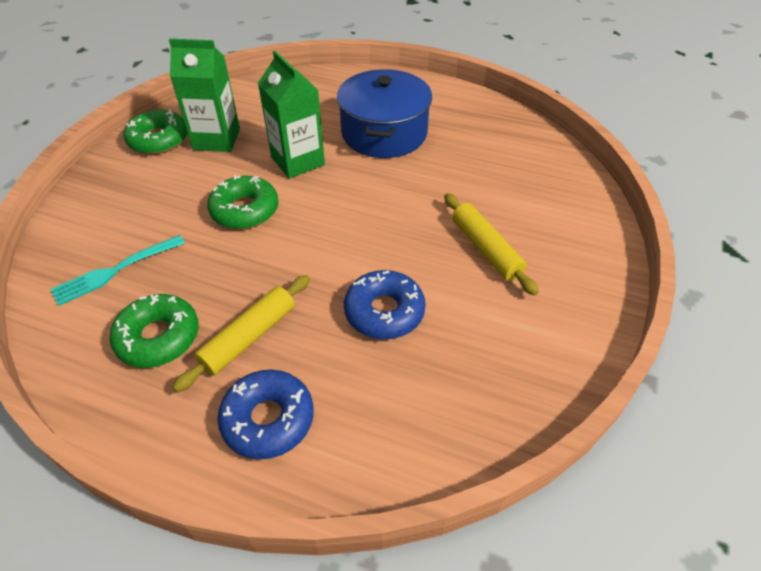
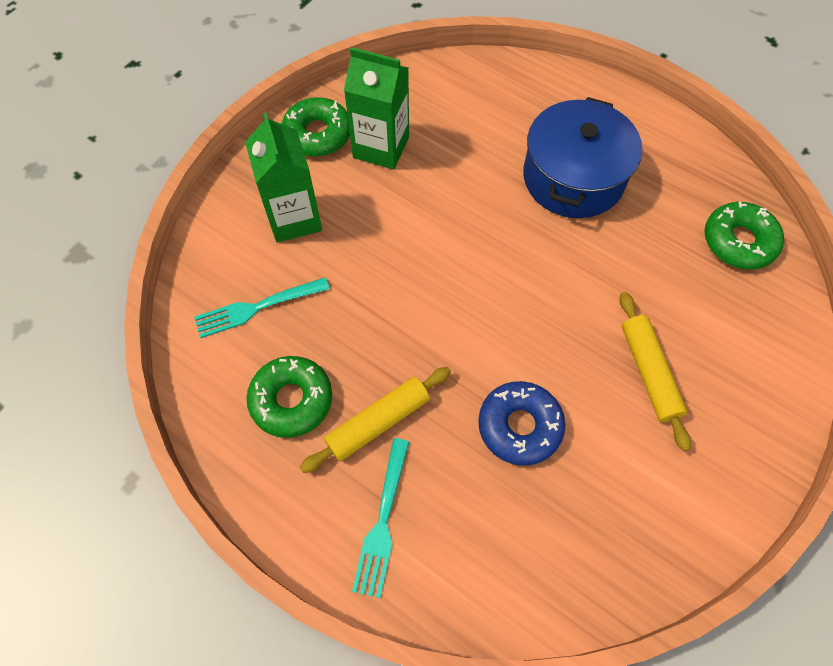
camera: 15 degrees right, 15 degrees up
(245, 210) = (397, 258): green donut -> green donut (738, 242)
(268, 419) = (382, 520): blue donut -> turquoise fork
(298, 161) = (466, 199): green carton -> green carton (294, 218)

